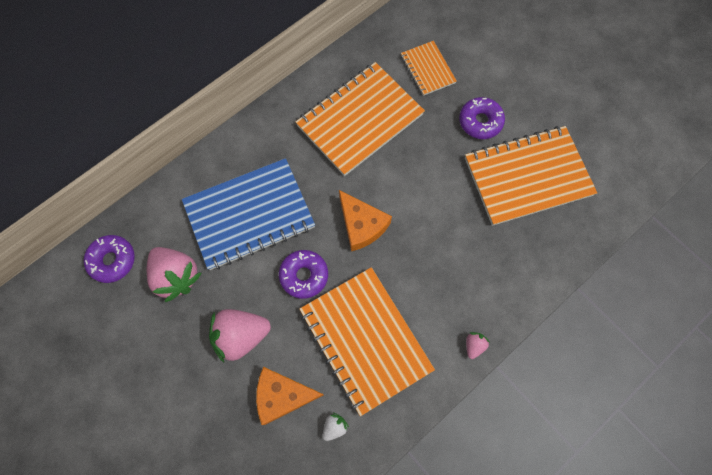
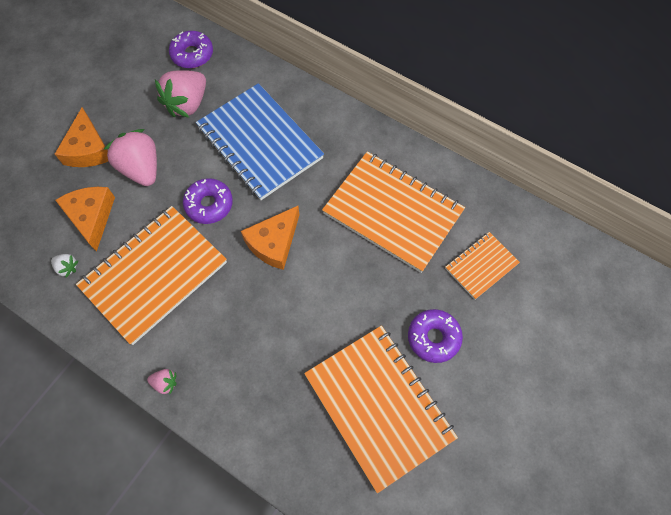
camera: 75 degrees right, 5 degrees down
(197, 390) = (88, 149): none -> orange cheese

